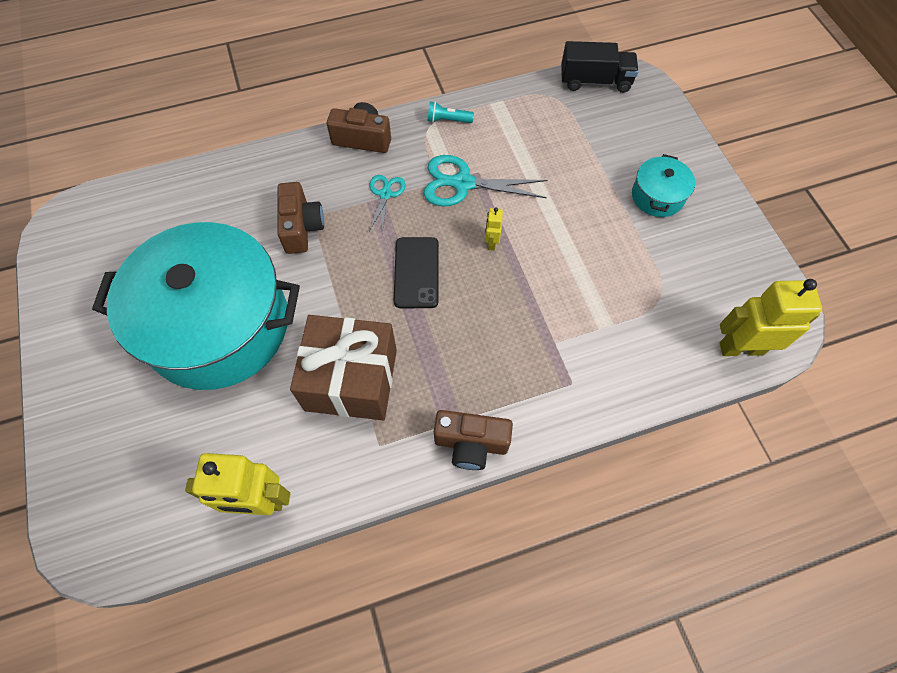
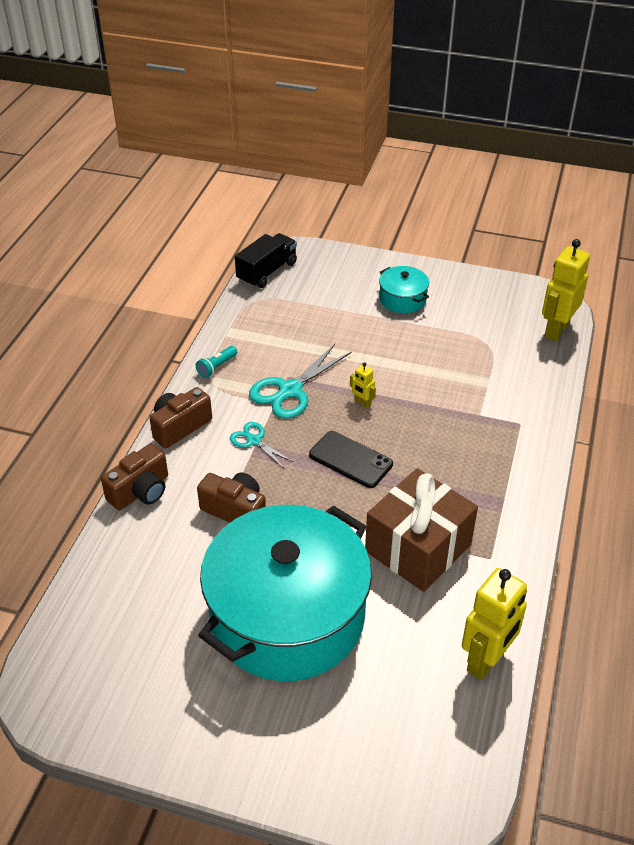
camera: 55 degrees left, 20 degrees down
(471, 444) = (528, 503): brown camera -> brown camera (141, 491)

